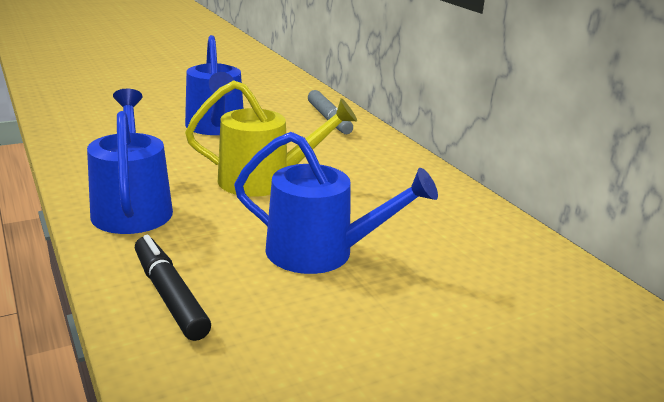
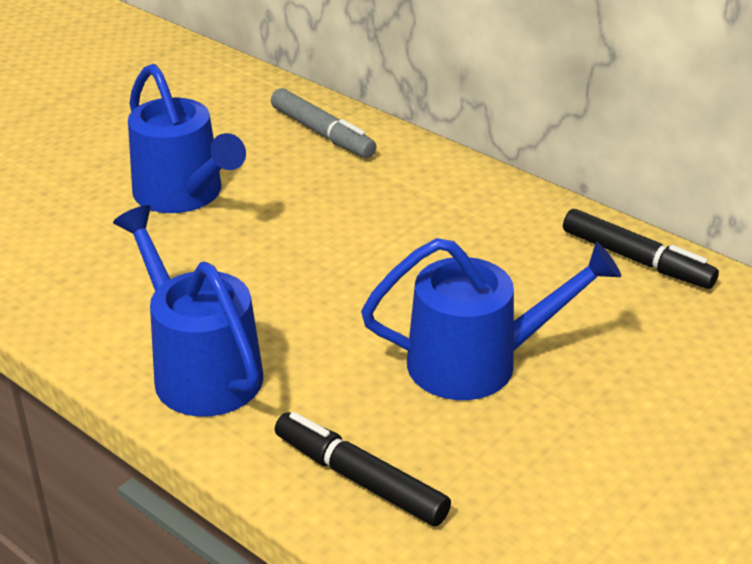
camera: 20 degrees left, 10 degrees up
(265, 181) = (326, 272): yellow watering can -> none
(494, 226) = (636, 260): none -> black marker

